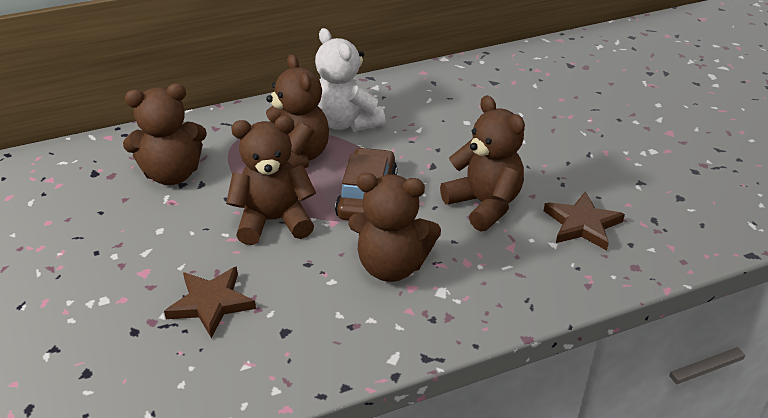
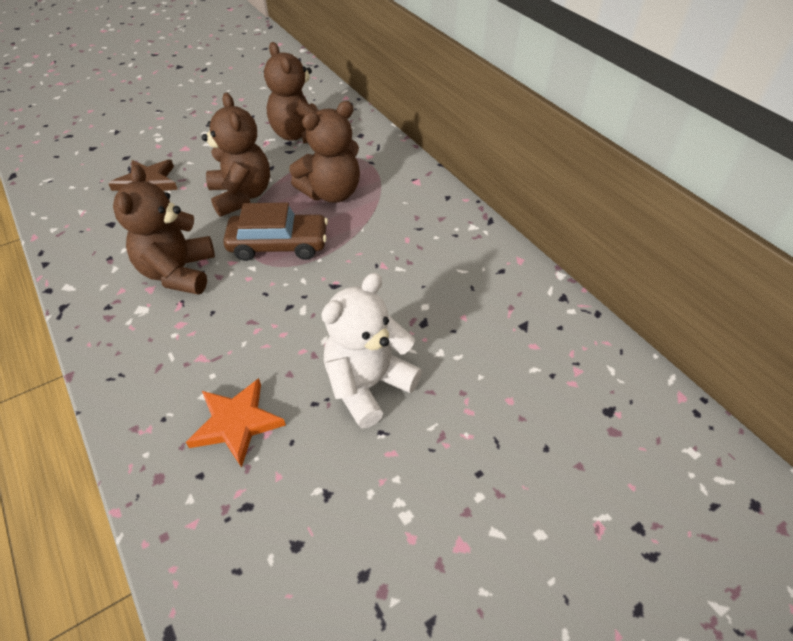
camera: 80 degrees right, 10 degrees up
(346, 123) = (397, 215): white teddy bear -> white teddy bear (368, 385)
(484, 205) = (269, 331): brown teddy bear -> none
(582, 224) = (236, 423): brown star -> orange star

